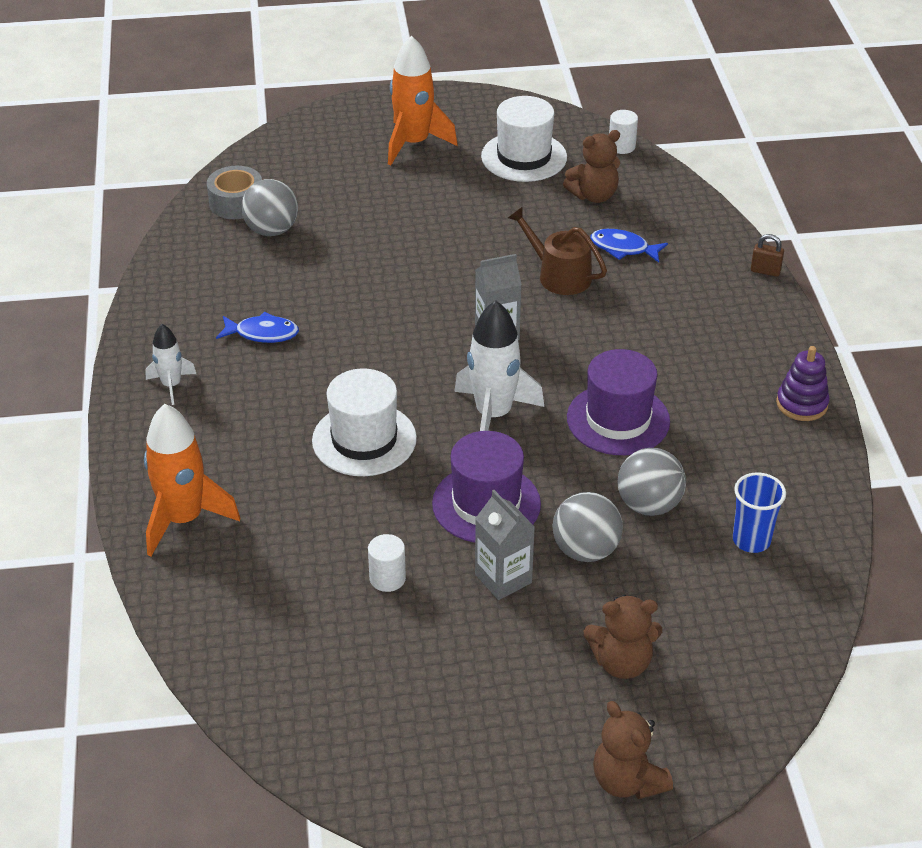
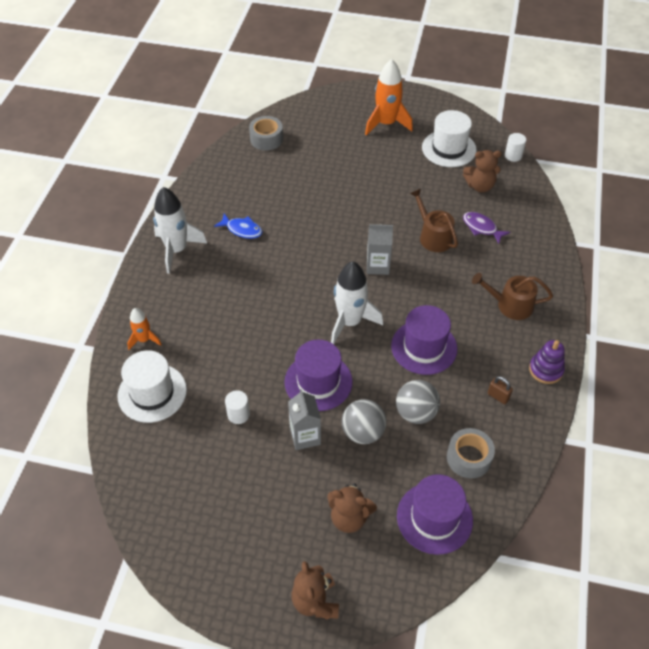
camera: 20 degrees right, 10 degrees up
(171, 385) = (177, 250): white rocket -> white rocket, size x1.80
(184, 519) = (144, 340): orange rocket -> orange rocket, size x0.56
(271, 230) = (278, 162): grey ball -> none
(364, 439) = (267, 317): white hat -> white hat (152, 393)
(623, 248) = (481, 228): blue fish -> purple fish
(713, 336) = (510, 305): none -> brown watering can
(741, 627) = (434, 518): none -> purple hat
(751, 540) = (468, 458): blue cup -> grey tape
(765, 271) = (565, 267): brown padlock -> brown padlock (498, 396)

